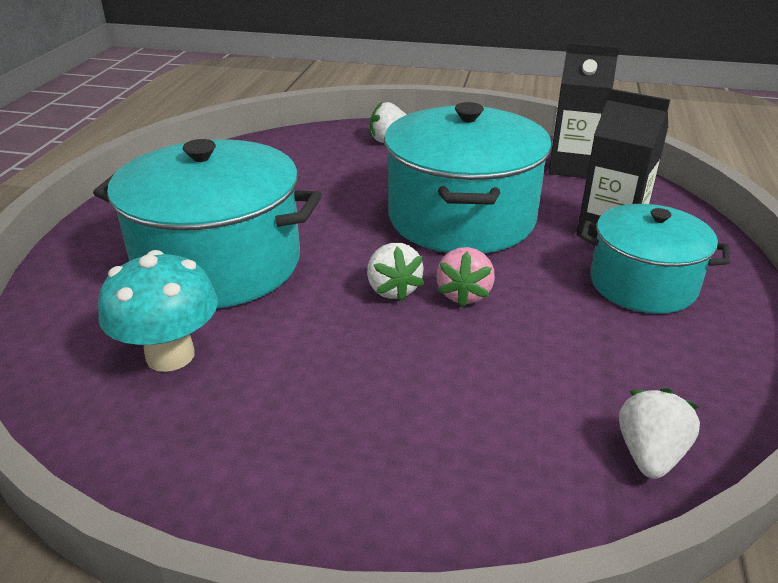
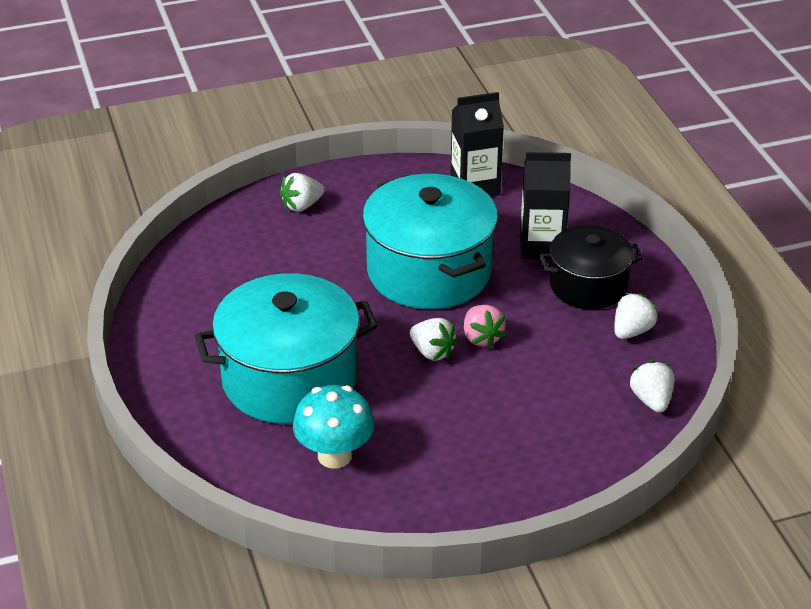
camera: 30 degrees left, 5 degrees up
(642, 284) = (588, 286): turquoise pot -> black pot
(673, 352) = (632, 331): none -> white strawberry

